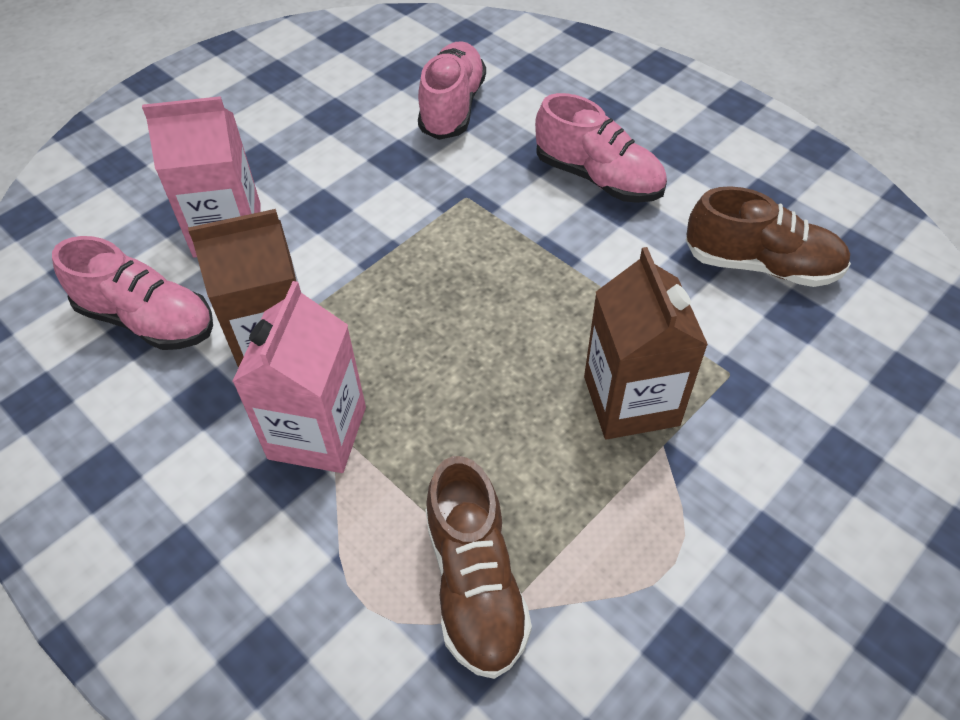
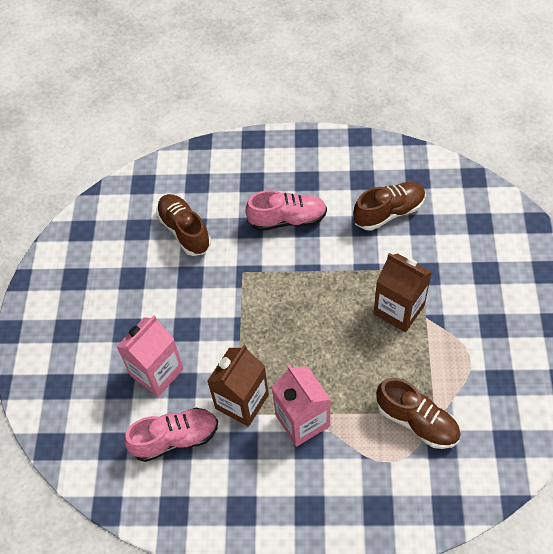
camera: 40 degrees left, 5 degrees up
(452, 107) = (184, 231): pink shoe -> brown shoe

